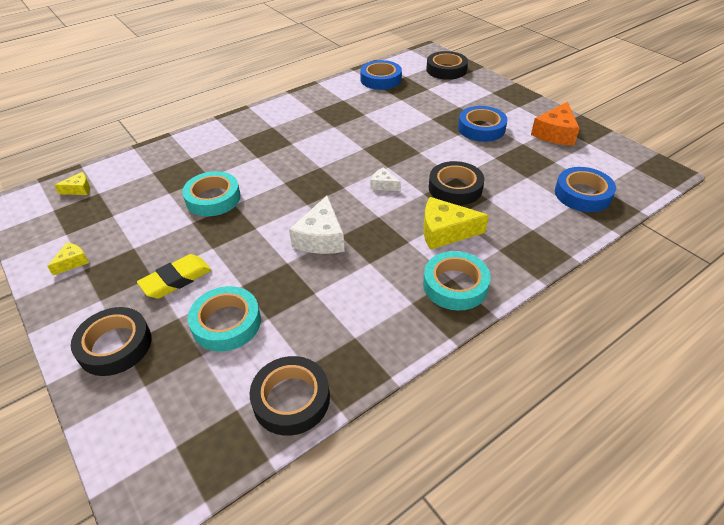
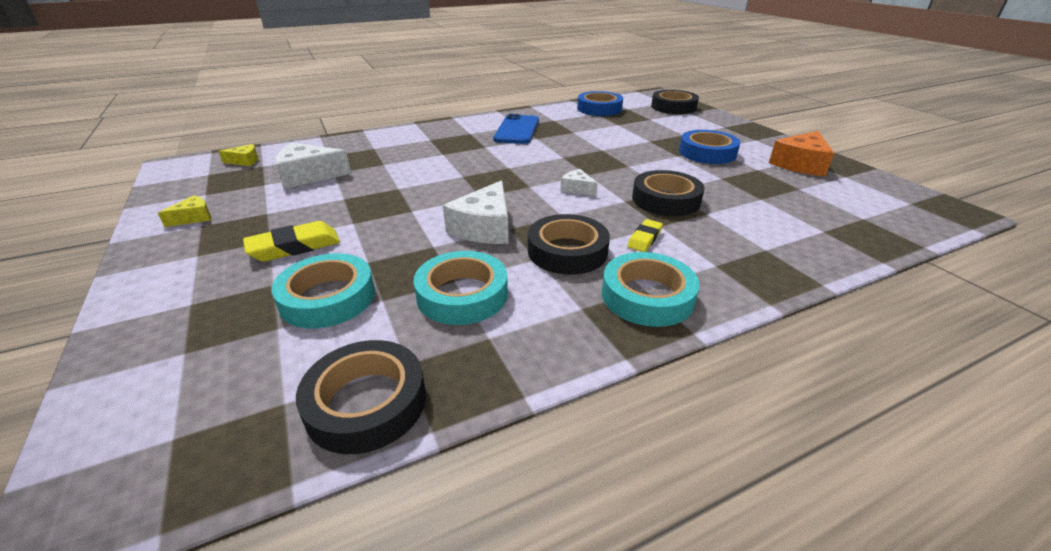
camera: 10 degrees right, 10 degrees down
(115, 345) = (180, 302): black tape -> black tape (567, 251)
(148, 200) = (308, 175): none -> white cheese
(213, 198) = (378, 181): turquoise tape -> turquoise tape (462, 295)
(313, 117) = (517, 130): none -> blue phone
(445, 231) = (644, 239): yellow cheese -> yellow eraser
(582, 194) = (838, 222): blue tape -> none

